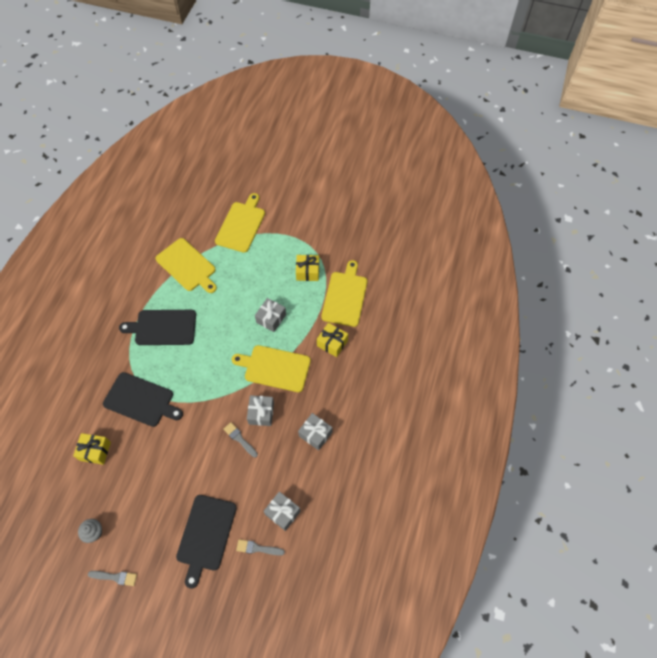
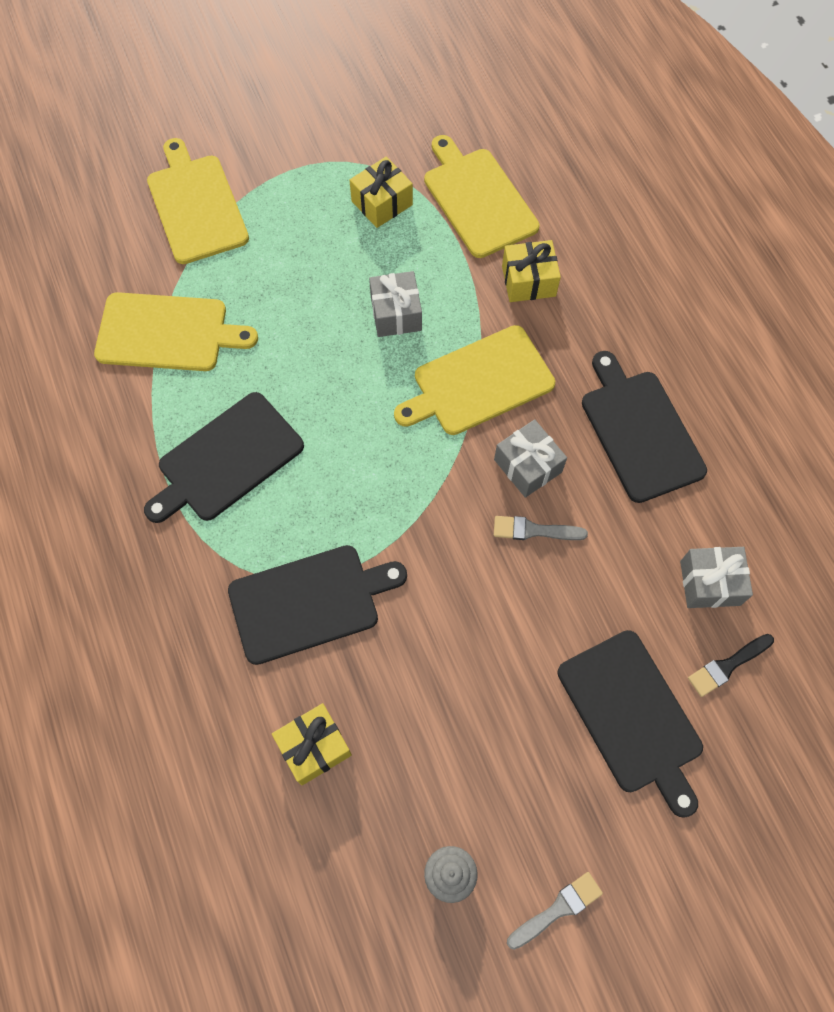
camera: 40 degrees left, 5 degrees up
(257, 548) = (727, 666): grey brush -> black brush
(315, 434) = (639, 431): grey gift -> black cutting board

